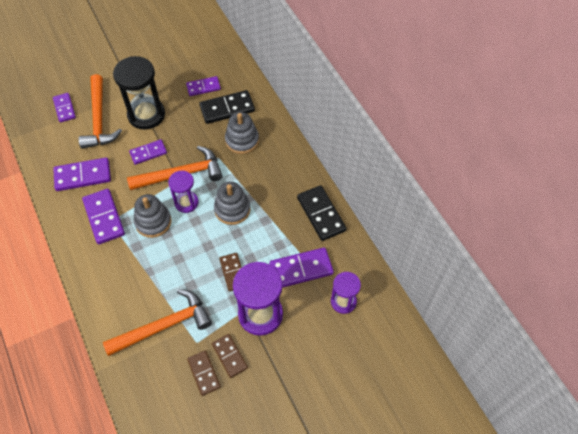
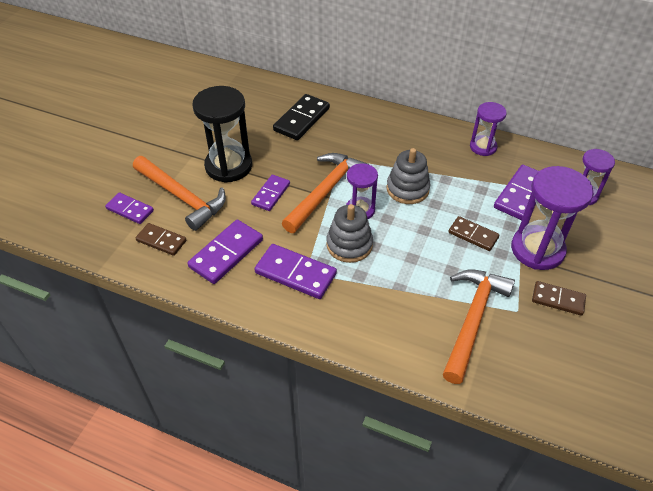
camera: 40 degrees left, 10 degrees down
(203, 87) = (258, 116): purple domino -> none
(204, 373) = (557, 330): brown domino -> brown domino (161, 241)
(242, 140) = (346, 134): grey stacking toy -> none
(321, 214) = (483, 147): black domino -> purple hourglass

